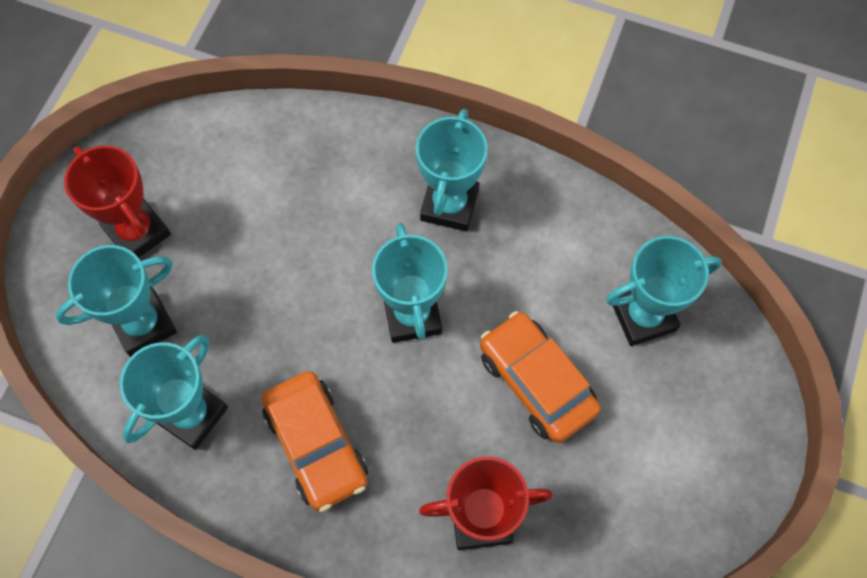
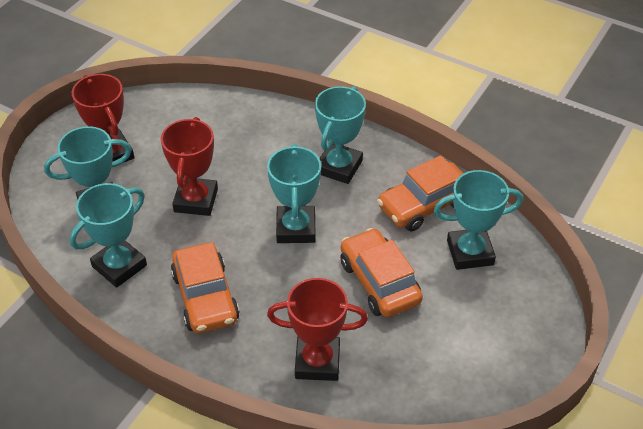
camera: 10 degrees right, 20 degrees down
(270, 291) = (196, 200): none -> red trophy
(571, 249) = (424, 205): none -> orange car

